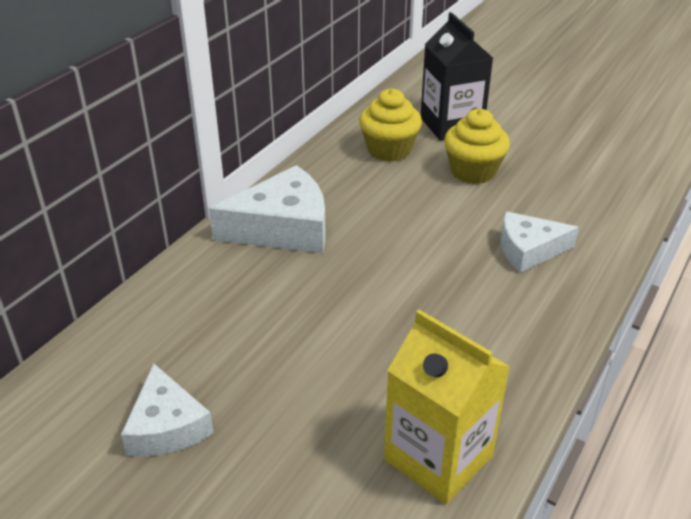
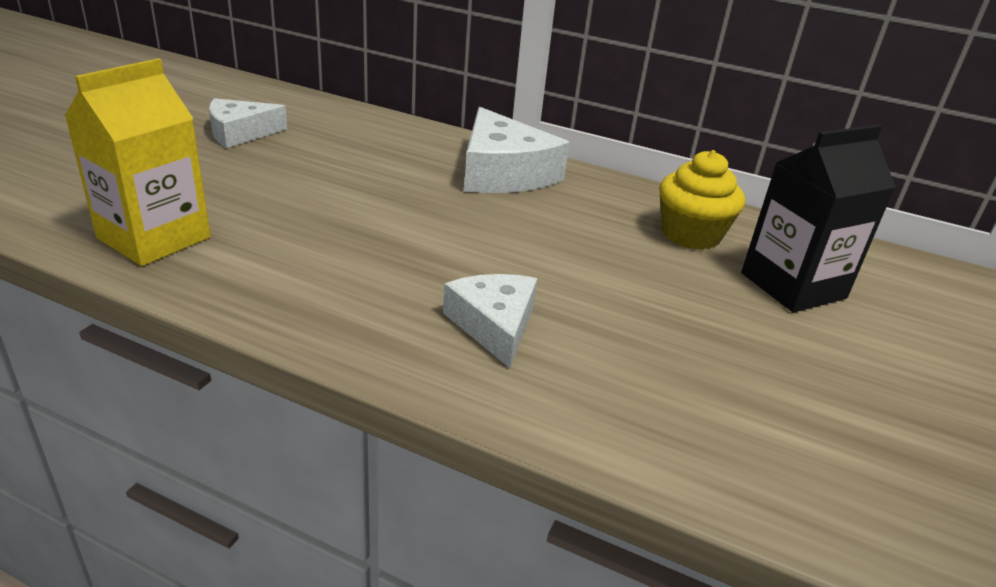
camera: 80 degrees right, 5 degrees down
(473, 171) = (673, 295): yellow cupcake -> none

